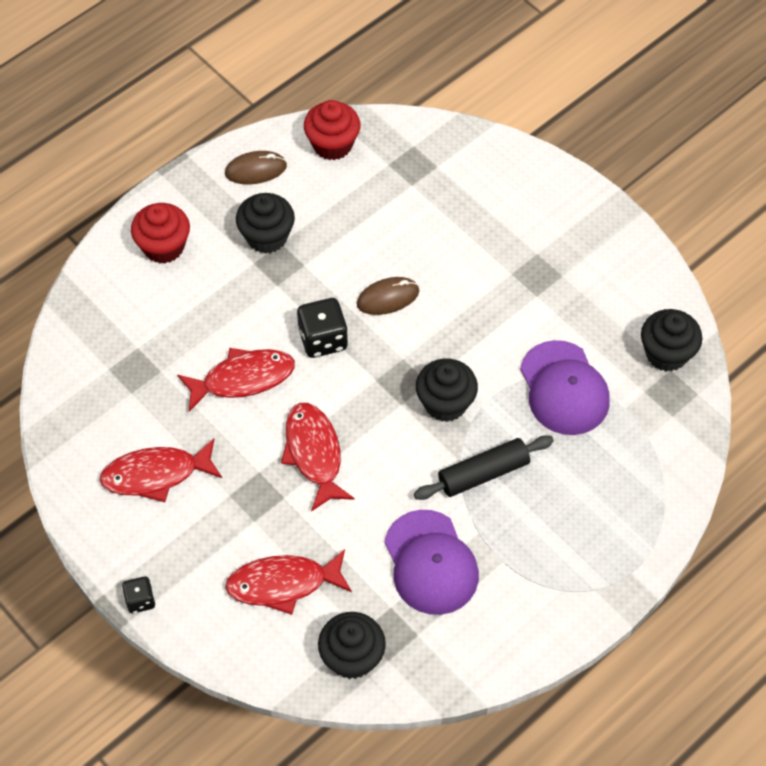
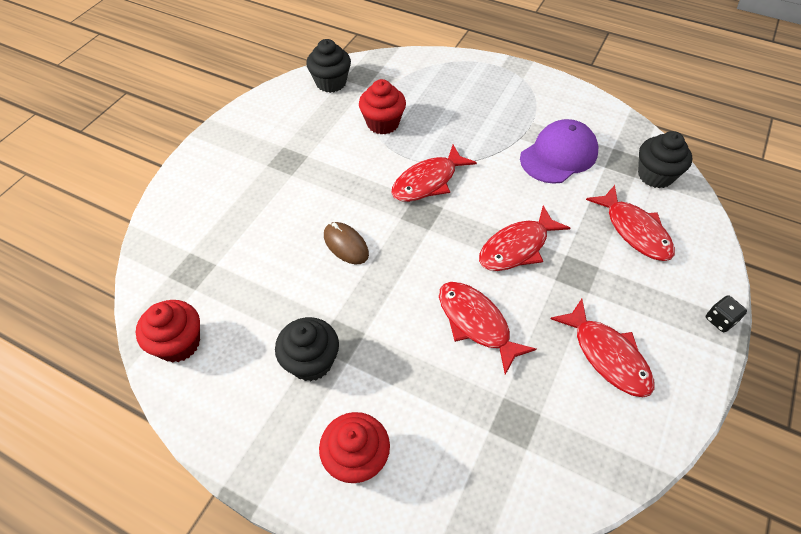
camera: 110 degrees left, 5 degrees down
(256, 170) = (228, 404): brown mouse -> none
(323, 339) = (407, 277): black dice -> none
(445, 403) = (428, 181): black cupcake -> red fish
(483, 473) = (474, 147): black rolling pin -> none
(564, 388) = (383, 123): purple cap -> red cupcake

